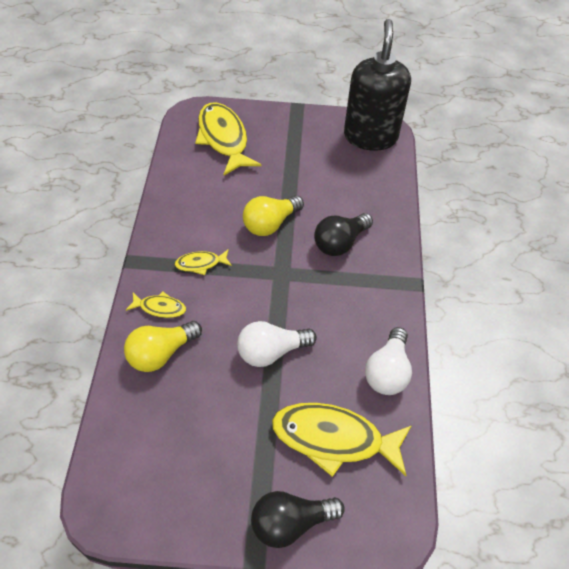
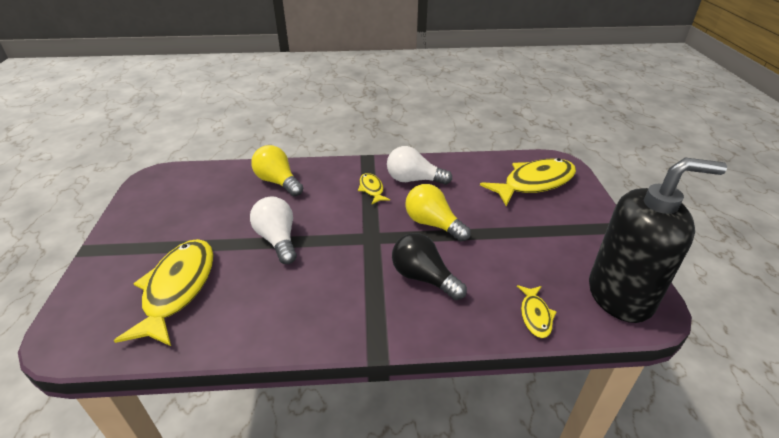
camera: 85 degrees right, 15 degrees down
(160, 308) = (322, 175): yellow fish -> yellow fish (535, 315)
(290, 523) = (106, 267): black light bulb -> none
(387, 372) = (248, 328): white light bulb -> white light bulb (414, 180)

